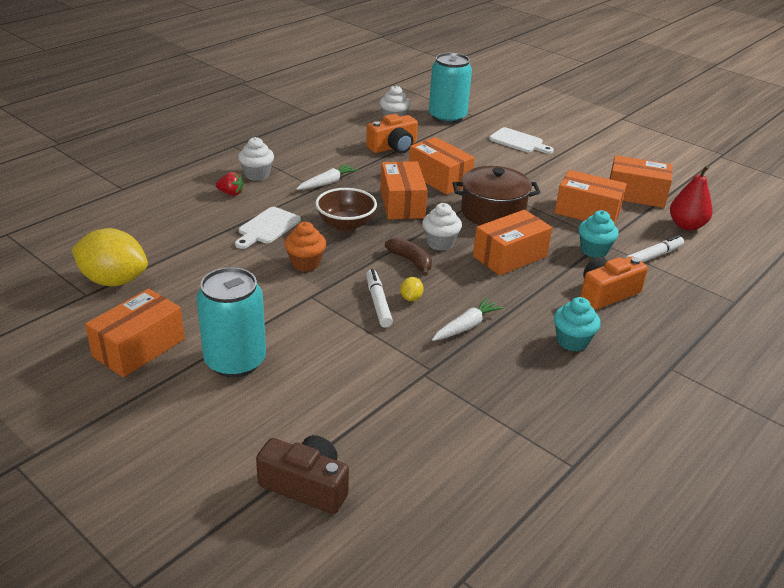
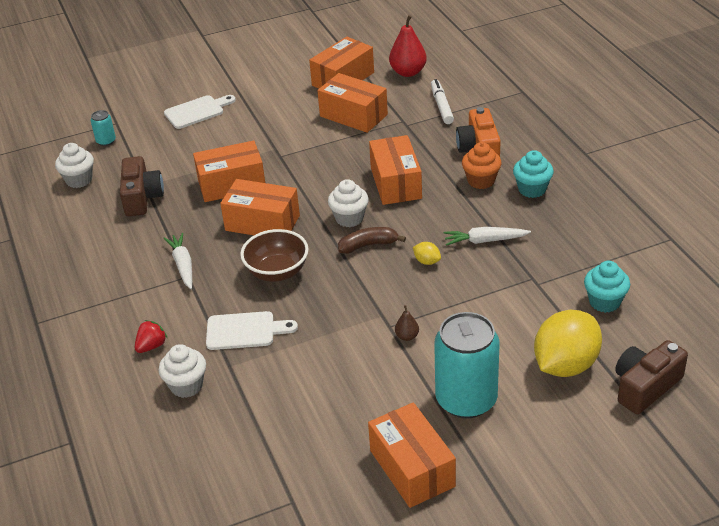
camera: 60 degrees left, 5 degrees up
(114, 280) = (277, 474): yellow lemon -> yellow lemon (565, 365)
(257, 175) = (124, 316): white cupcake -> white cupcake (186, 386)
(267, 227) = (245, 331): white cutting board -> white cutting board turned 60 degrees counterclockwise
(302, 309) = (407, 336): none -> brown pear
(305, 263) = (331, 317): orange cupcake -> orange cupcake (481, 181)
(378, 303) = (423, 284): white marker -> none
(393, 147) = (142, 197): orange camera -> brown camera
(447, 117) = (106, 141): turquoise can -> turquoise can, size x0.44
(466, 326) = (485, 241): white carrot -> white carrot turned 75 degrees counterclockwise
(493, 212) = (317, 170): brown pot -> none
(587, 212) = (353, 115): orange box -> orange box turned 75 degrees clockwise
(594, 250) = (414, 133): turquoise cupcake -> turquoise cupcake (604, 302)

